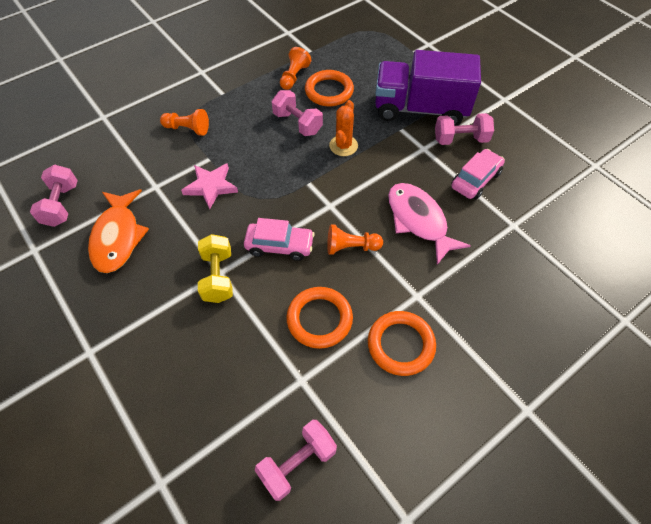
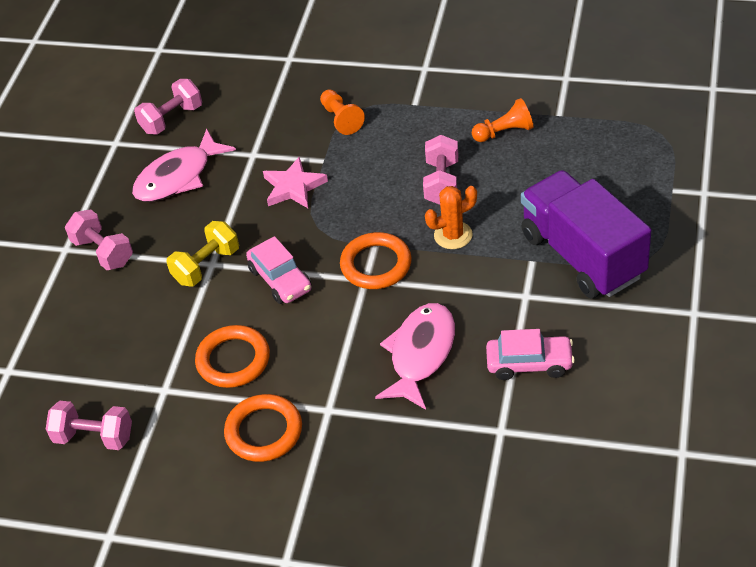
camera: 55 degrees right, 10 degrees down
(118, 237) = (178, 177): orange fish -> pink fish
(329, 91) = (517, 171): orange ring -> orange ring (376, 264)
(351, 247) = (333, 327): orange pawn -> none
(460, 139) = (576, 315): pink dumbbell -> pink dumbbell (103, 252)

